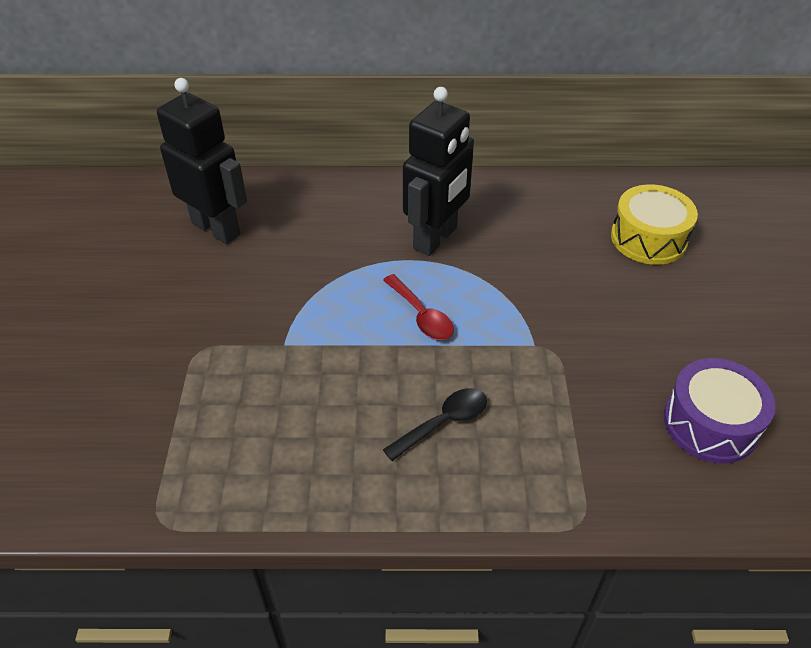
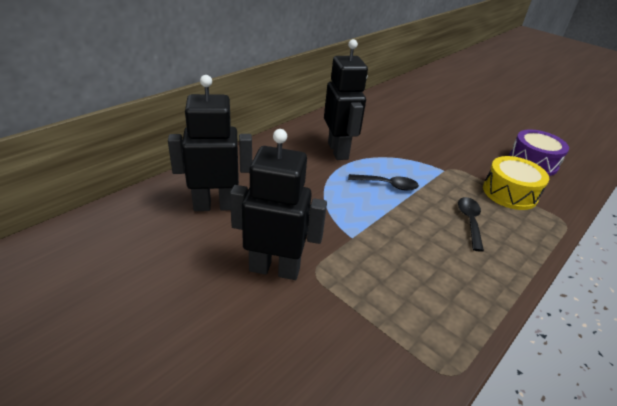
camera: 50 degrees left, 10 degrees down
(174, 323) = (274, 269): none -> black robot
(421, 316) = (387, 185): red spoon -> black spoon
(648, 238) = (412, 112): yellow drum -> yellow drum (509, 193)

